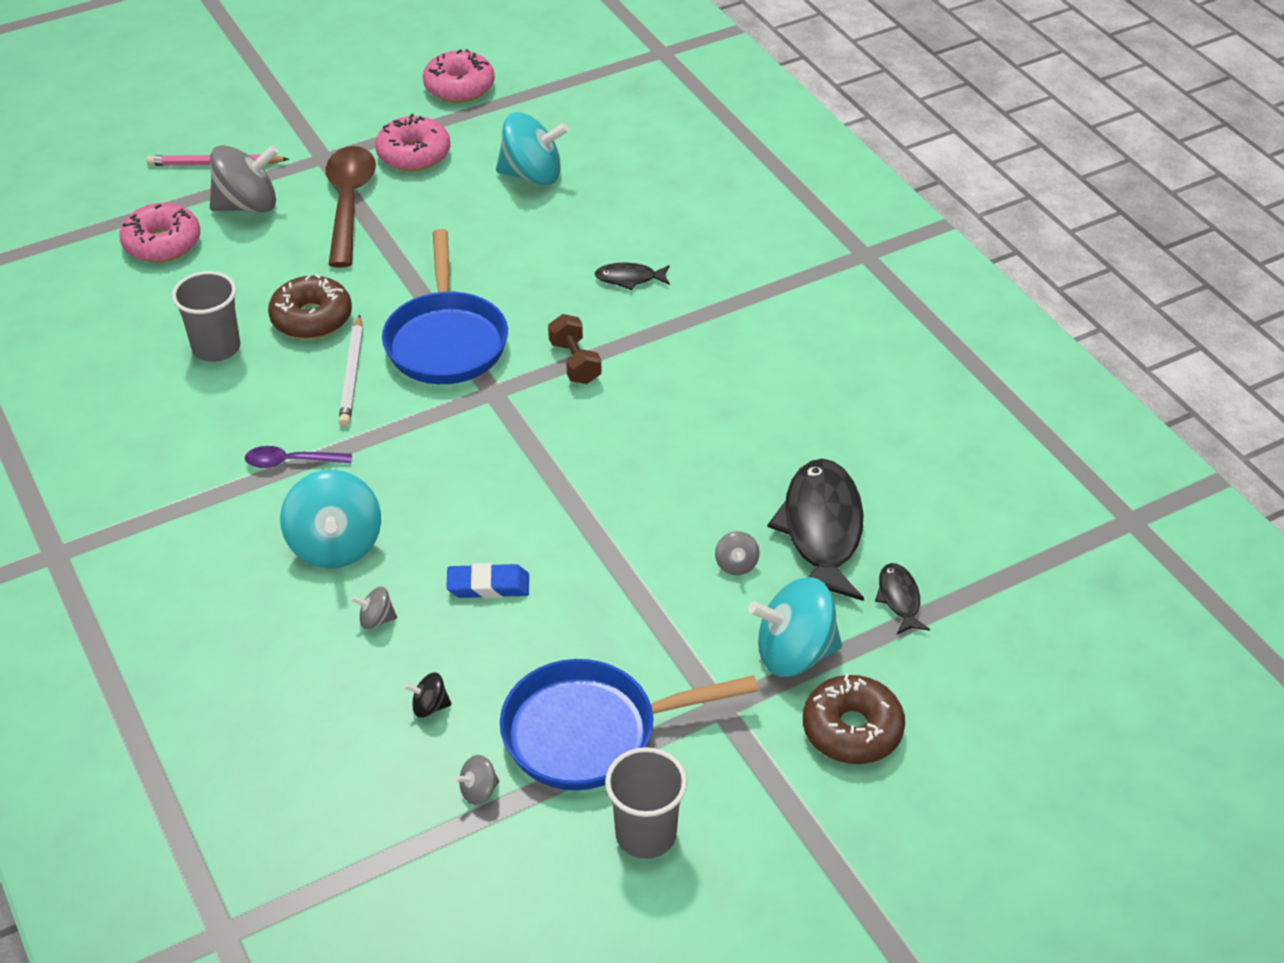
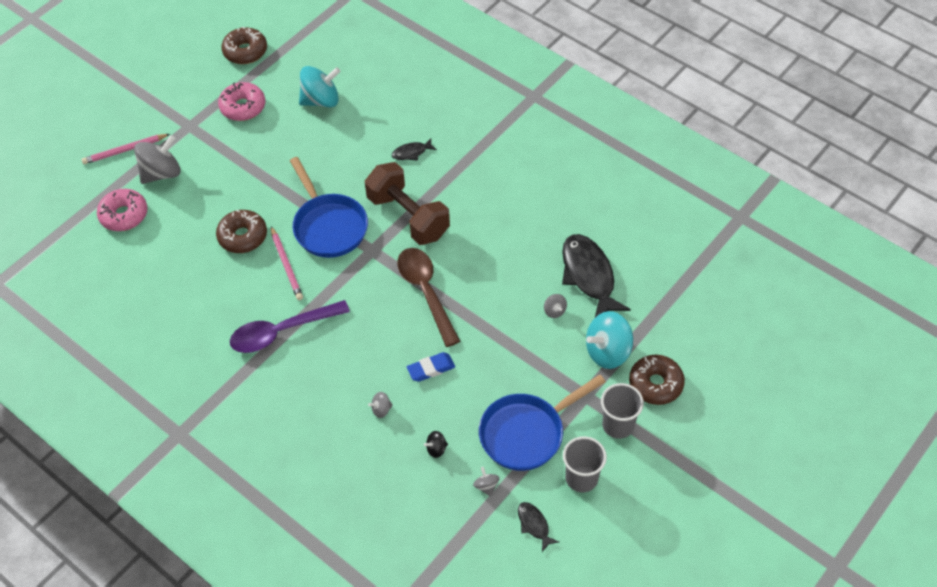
camera: 20 degrees left, 10 degrees up
(216, 348) = (197, 274): grey cup -> grey cup (618, 425)
(291, 462) = (282, 331): purple spoon -> purple spoon, size x1.95
(335, 545) = (335, 374): turquoise spinning top -> none
(349, 204) = (222, 153): brown spoon -> brown spoon (426, 292)
(352, 374) = (286, 265): white pencil -> pink pencil
(459, 87) = (245, 51): pink donut -> brown donut
(479, 791) = (486, 486): grey spinning top -> grey spinning top turned 120 degrees clockwise
(575, 362) = (408, 217): brown dumbbell -> brown dumbbell, size x2.05
(899, 598) = (646, 302): black fish -> black fish (534, 525)

